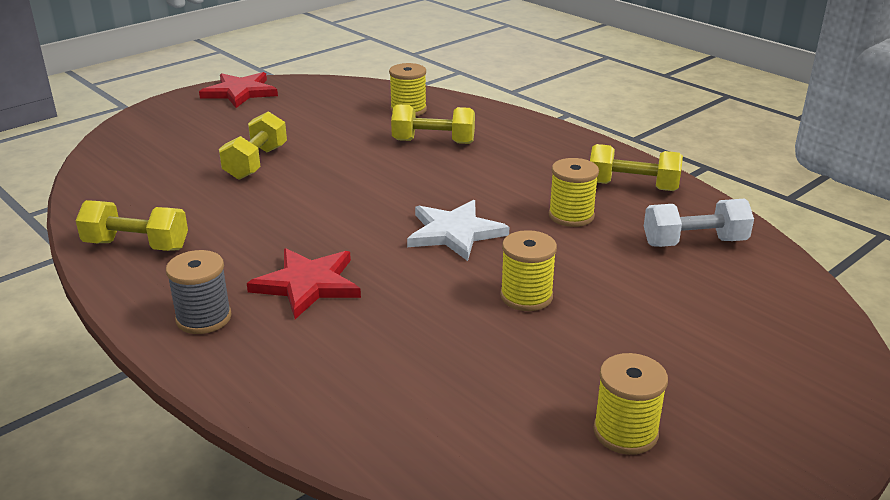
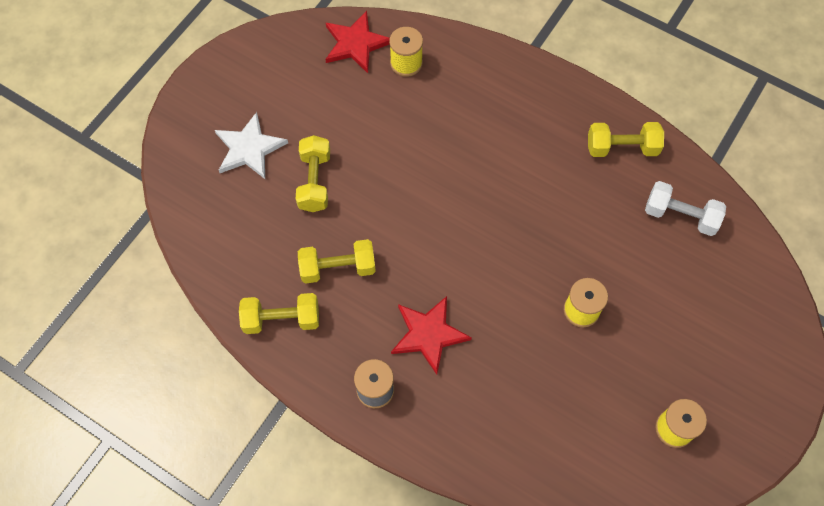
camera: 15 degrees left, 35 degrees up
(240, 92) = (242, 63): red star -> red star (356, 44)
(433, 142) = (447, 114): yellow dumbbell -> yellow dumbbell (338, 268)
(454, 232) = (508, 244): white star -> white star (249, 148)
(571, 216) = (586, 201): yellow spool -> none
(694, 242) = (680, 216): white dumbbell -> white dumbbell turned 45 degrees clockwise

